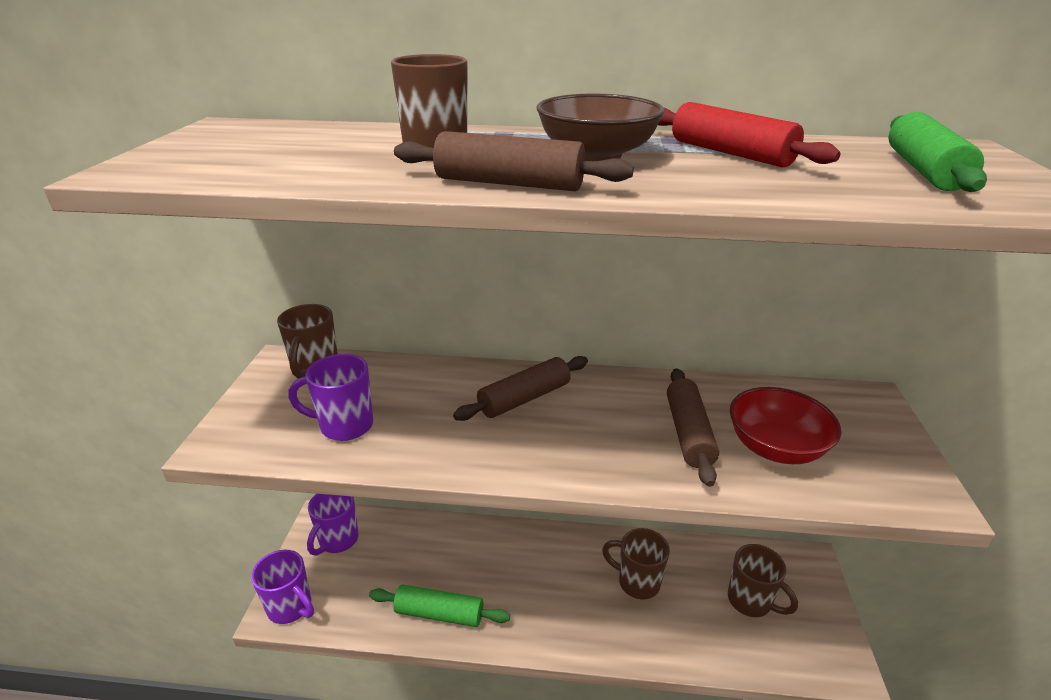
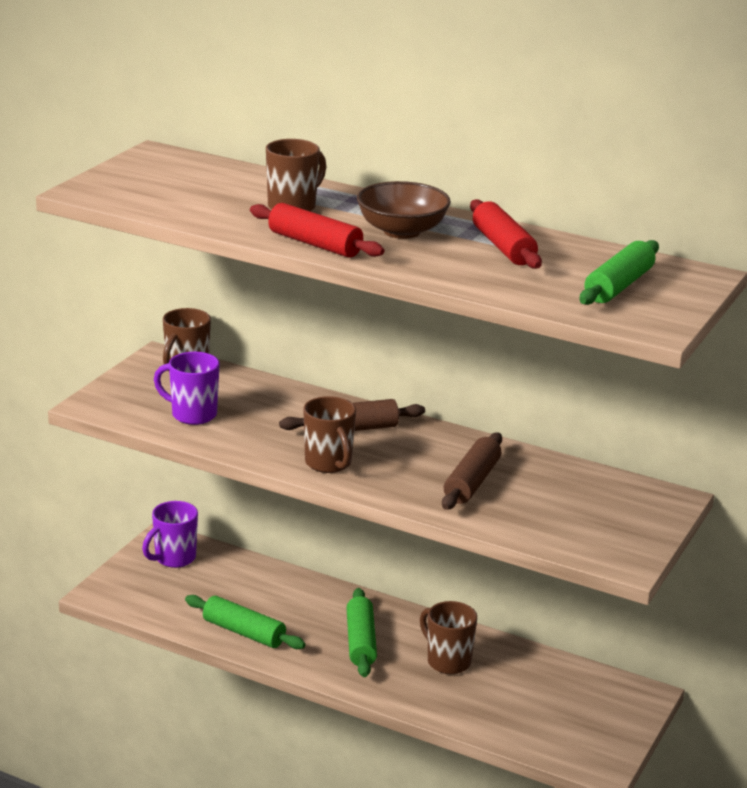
camera: 20 degrees right, 5 degrees down
(291, 607) = (114, 594): purple mug -> none
(509, 183) = (315, 244): brown rolling pin -> red rolling pin
(551, 585) = (360, 642): none -> green rolling pin
(750, 601) = (551, 703): brown mug -> brown mug (329, 464)
(775, 448) = (536, 507): red bowl -> none

